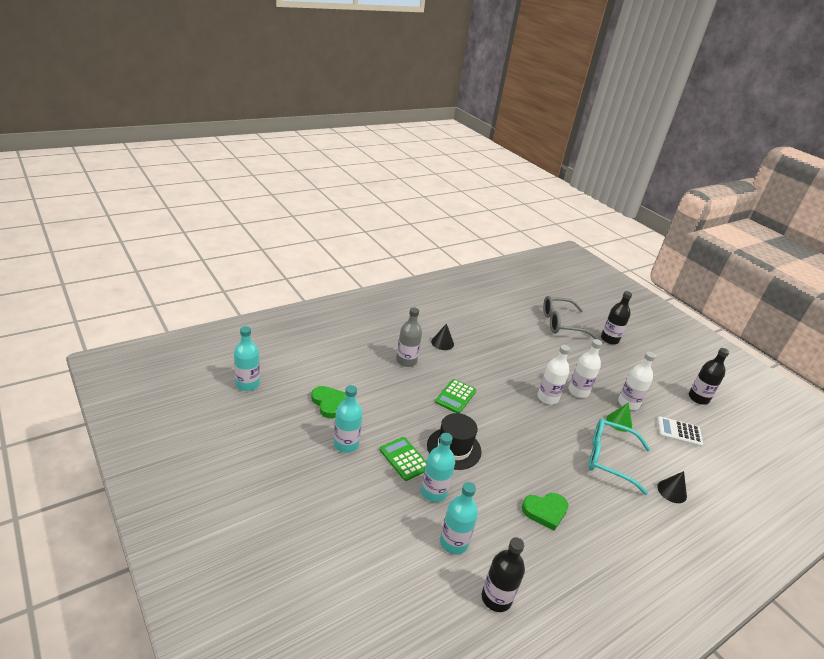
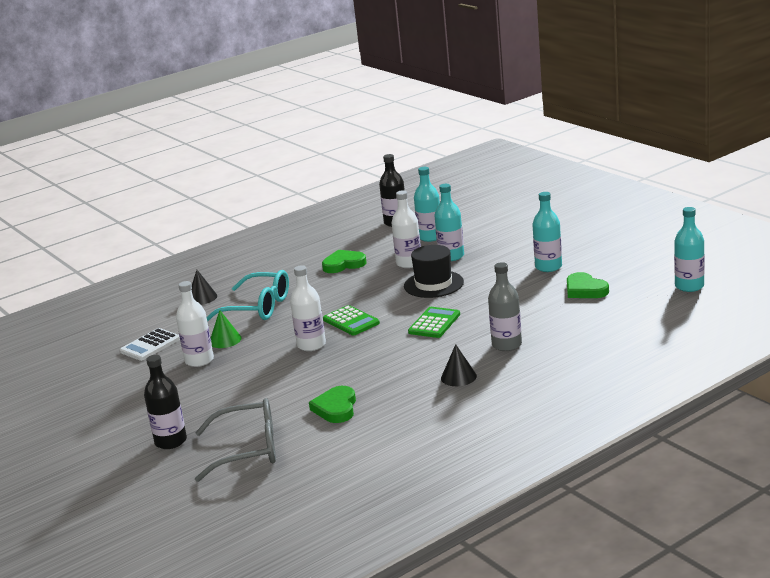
camera: 175 degrees left, 10 degrees down
(404, 459) = (485, 269): green calculator -> green calculator (351, 321)
(517, 338) = (336, 408): none -> green heart
(578, 391) = (264, 360): white bottle -> white bottle (409, 263)
(679, 432) = (150, 345): white calculator -> white calculator turned 120 degrees clockwise
(698, 398) = (86, 386): black bottle -> none

